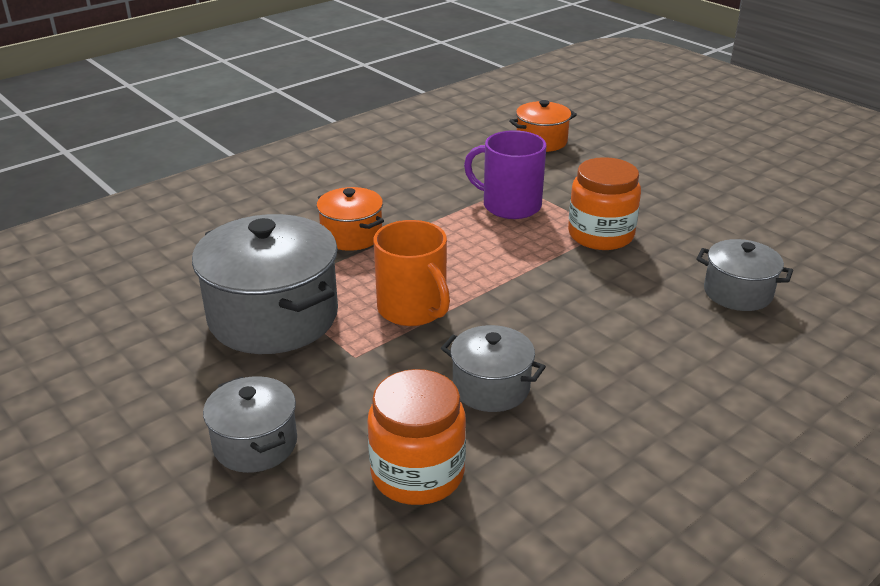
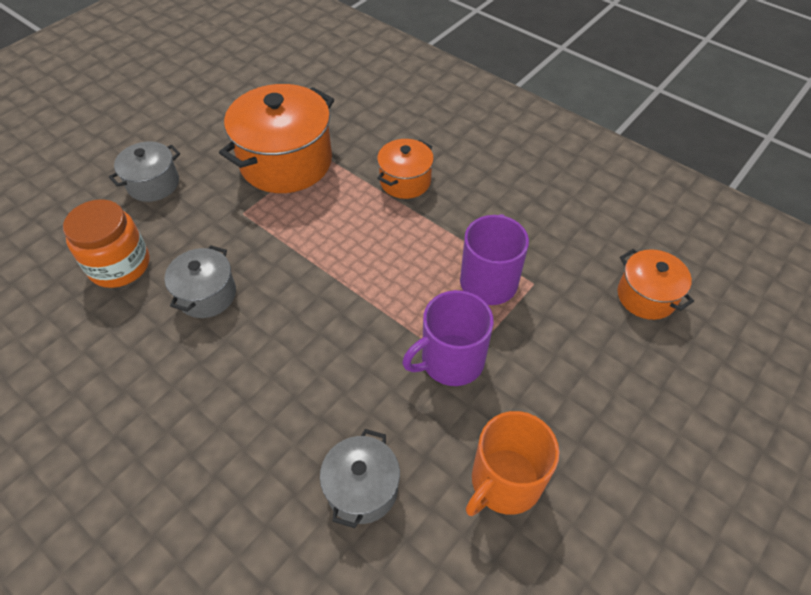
camera: 80 degrees right, 20 degrees up
(273, 317) = (286, 162): grey pot -> orange pot
(413, 309) = (304, 235): orange mug -> orange mug (504, 481)
(600, 235) = (451, 360): orange jar -> purple mug

